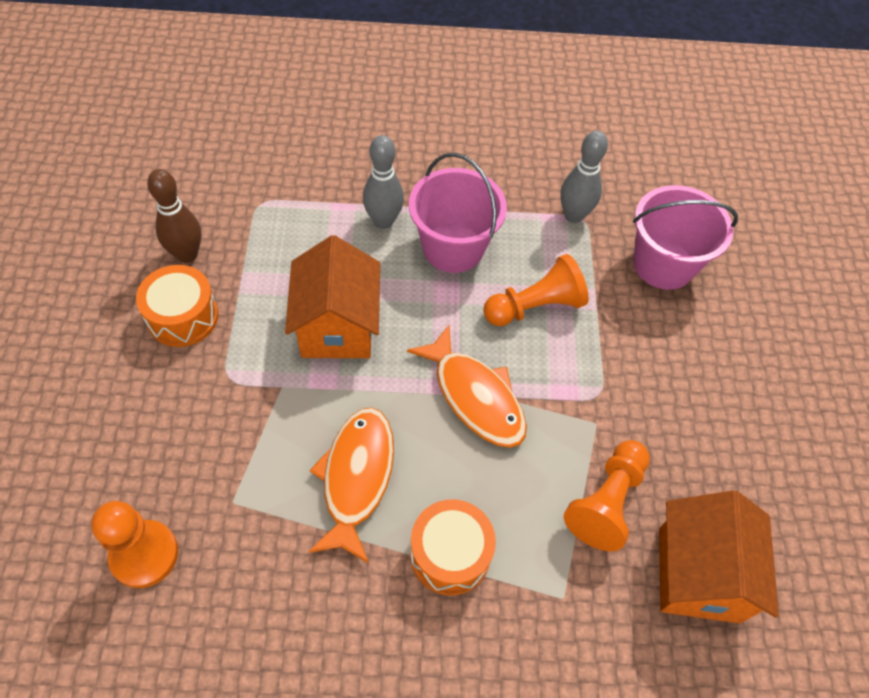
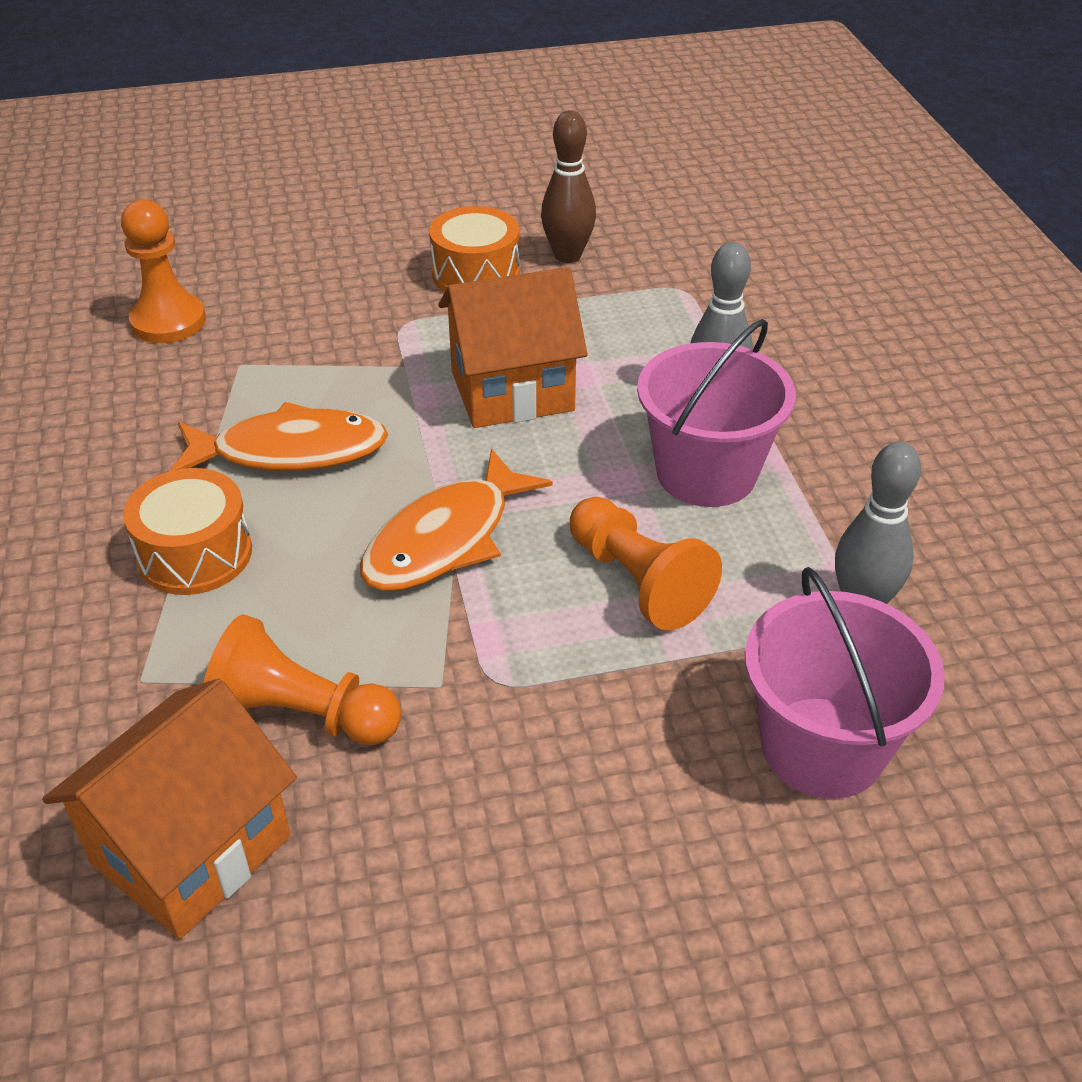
camera: 80 degrees right, 15 degrees down
(698, 574) = (191, 850): orange house -> orange house turned 45 degrees counterclockwise

